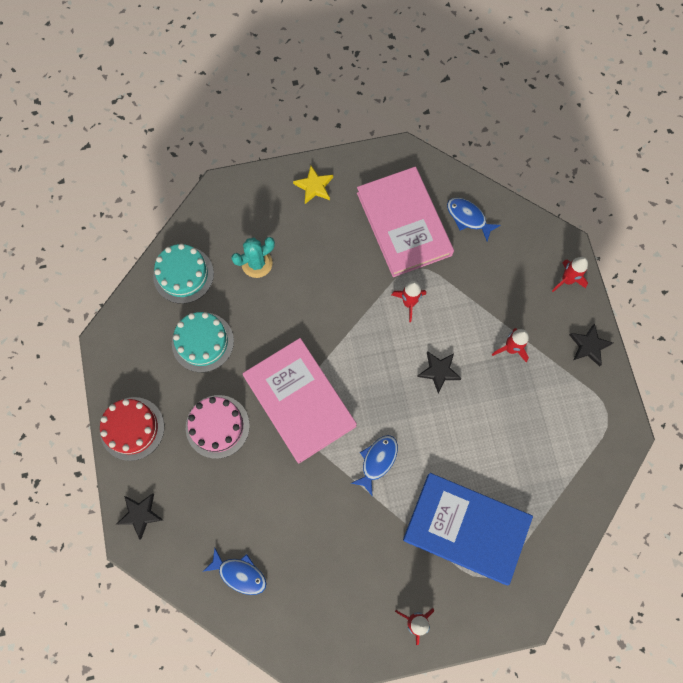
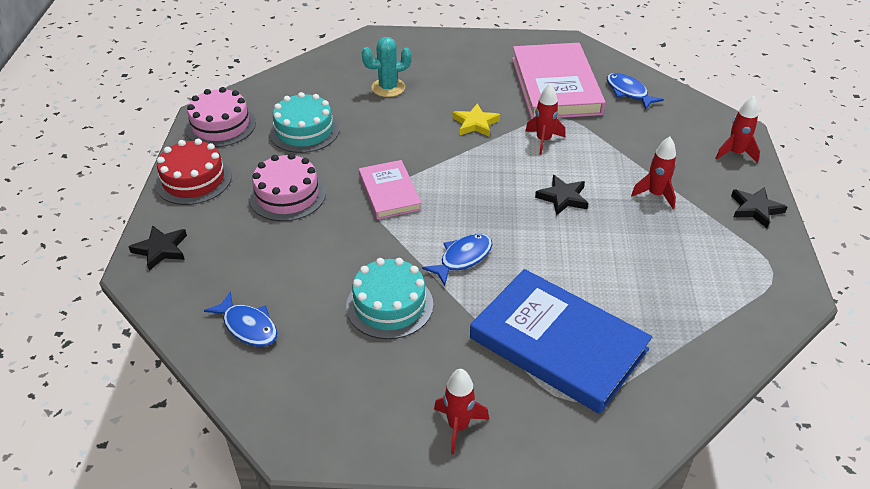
camera: 15 degrees right, 30 degrees down
(127, 353) = (221, 125): none -> pink cake
(183, 274) = (309, 83): turquoise cake -> turquoise cake (389, 305)
(299, 401) = (389, 192): pink book -> pink book, size x0.56
(314, 186) = (469, 49): yellow star -> yellow star (475, 123)

